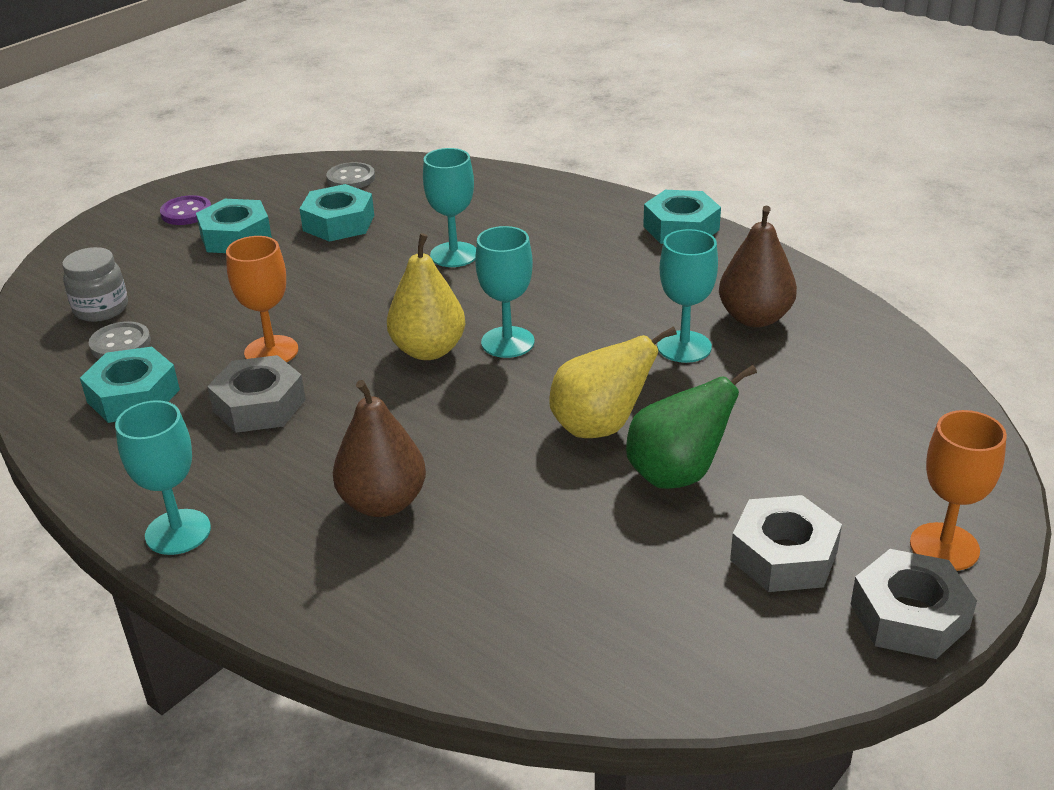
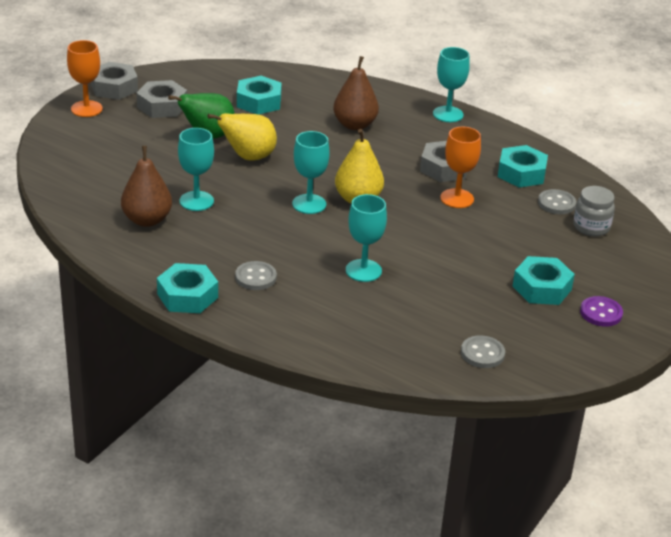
camera: 170 degrees right, 0 degrees up
(338, 223) = (467, 301): turquoise nut -> turquoise nut (259, 102)
(596, 247) = (255, 277): none -> grey button

